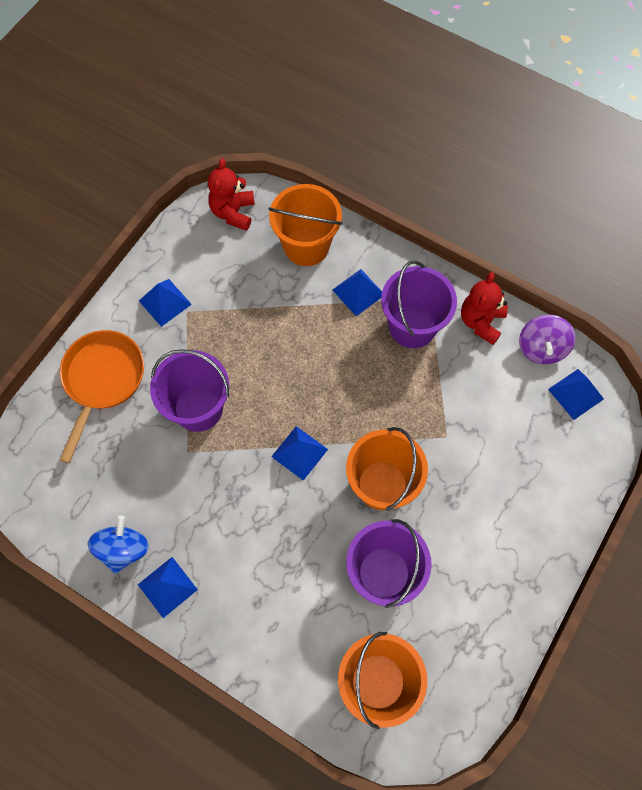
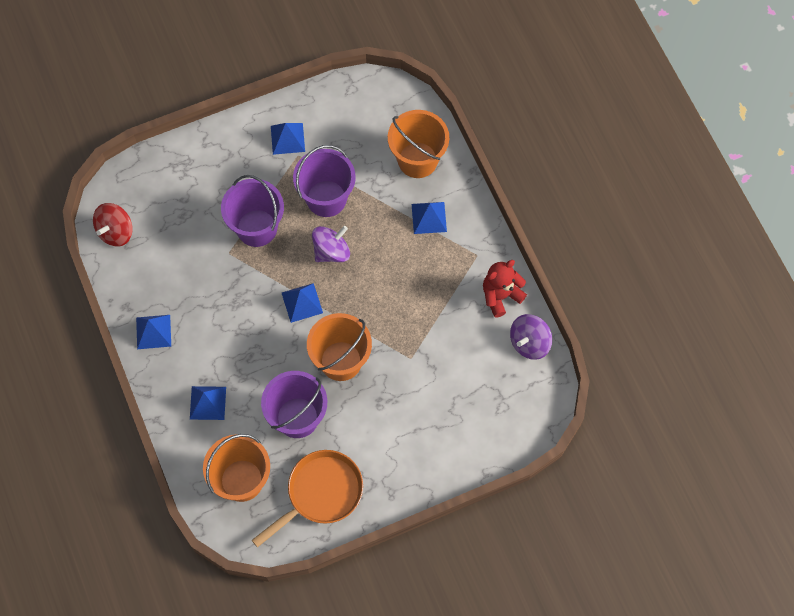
camera: 35 degrees right, 0 degrees up
(50, 508) = (116, 232): none -> red spinning top
(102, 380) = (207, 167): orange pan -> orange pan (320, 493)
(123, 549) = (143, 289): blue spinning top -> none
(233, 212) = (383, 101): red teddy bear -> none
(290, 383) = (331, 251): none -> purple spinning top
(412, 326) = (448, 267): purple bucket -> purple bucket (326, 198)
(576, 394) = (527, 390): blue pyramid -> blue pyramid (207, 403)

